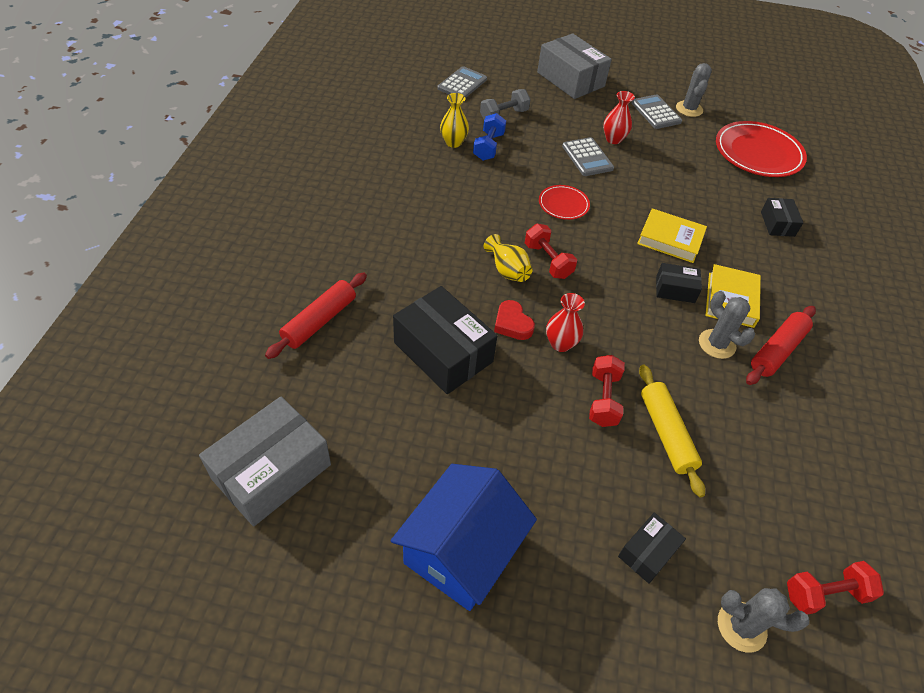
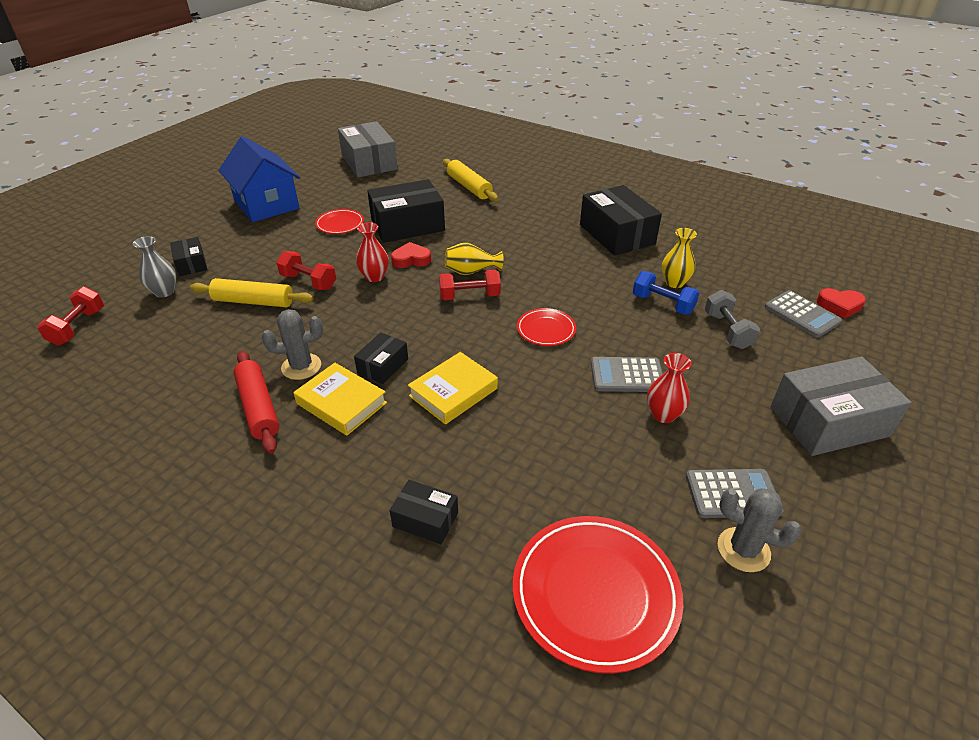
camera: 115 degrees right, 10 degrees down
(319, 321) = (469, 187): red rolling pin -> yellow rolling pin
(386, 182) = (616, 234): none -> black box
(440, 68) = (839, 305): none -> red heart
(472, 425) = (340, 224): none -> red plate
(712, 543) = (164, 292): none -> grey vase
(741, 626) = (112, 283): grey cactus -> none

